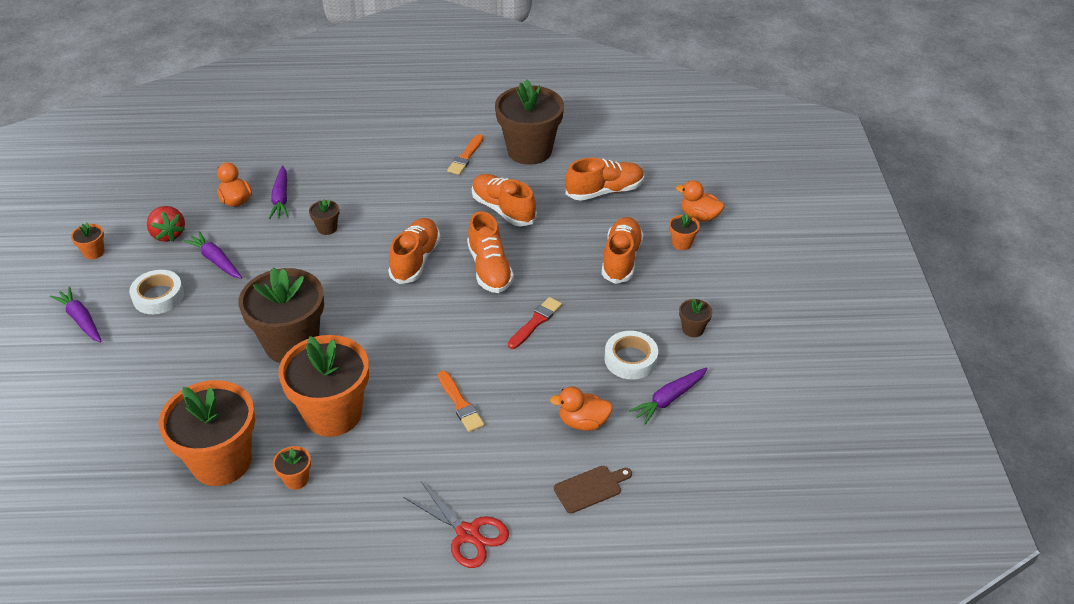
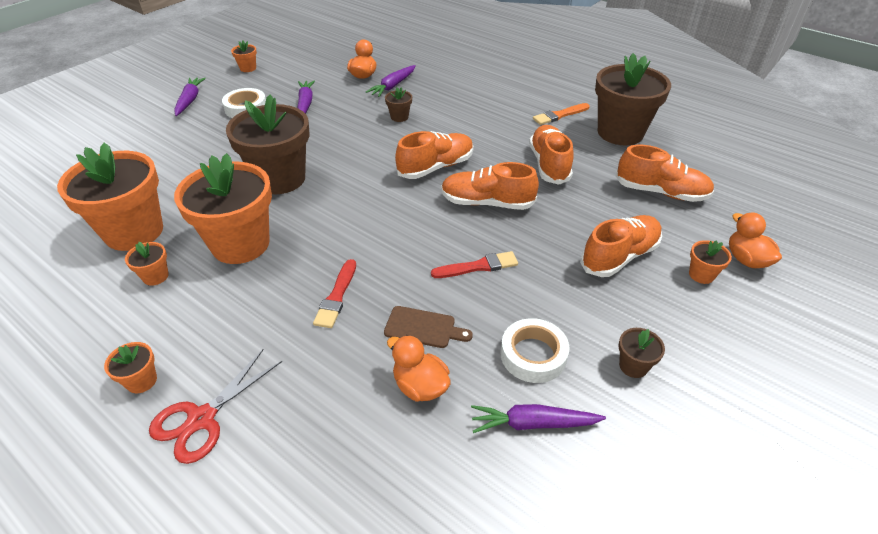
camera: 40 degrees right, 0 degrees up
(168, 234) = (299, 77): red strawberry -> none
(393, 544) = (141, 381): none -> orange flower pot
(460, 404) = (336, 296): orange brush -> red brush
(468, 533) = (202, 419): red scissors -> red scissors turned 45 degrees clockwise
(489, 269) = (487, 203): orange shoe -> orange shoe turned 75 degrees clockwise
(590, 488) = (352, 461): brown cutting board -> brown cutting board (423, 328)

